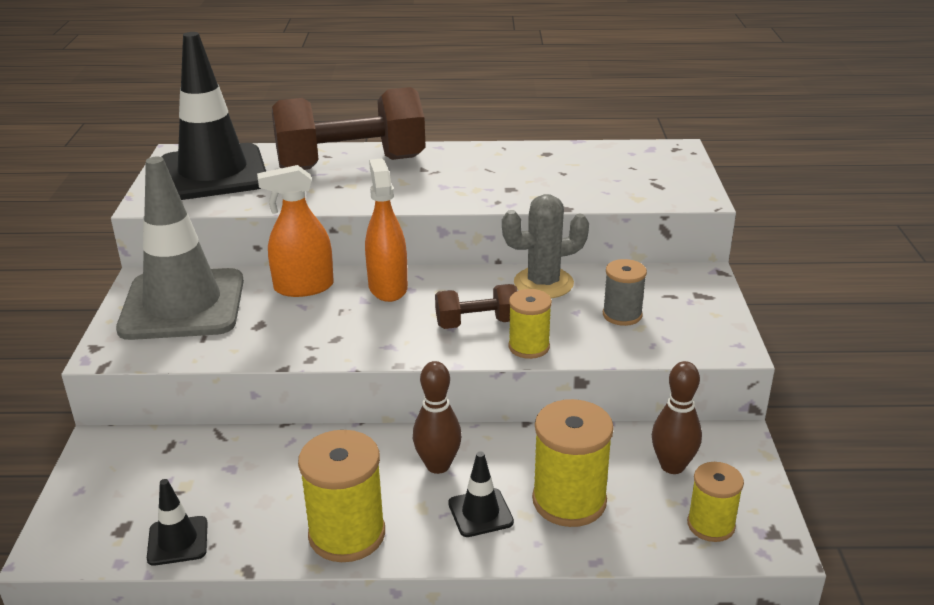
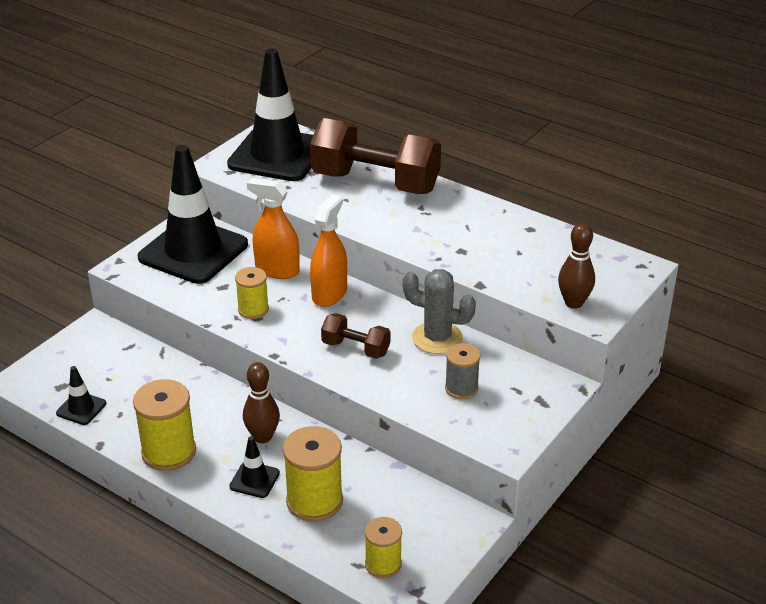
camera: 35 degrees right, 5 degrees up
(183, 305) = (193, 251): grey traffic cone -> black traffic cone
(529, 347) = (368, 382): yellow spool -> yellow spool (253, 309)
(672, 466) = (407, 515): brown bowling pin -> brown bowling pin (574, 303)

